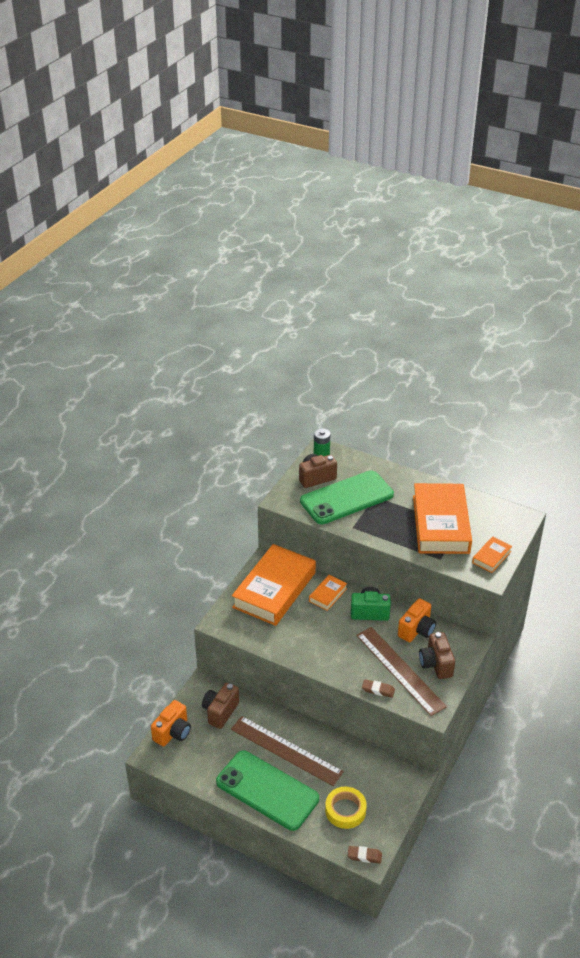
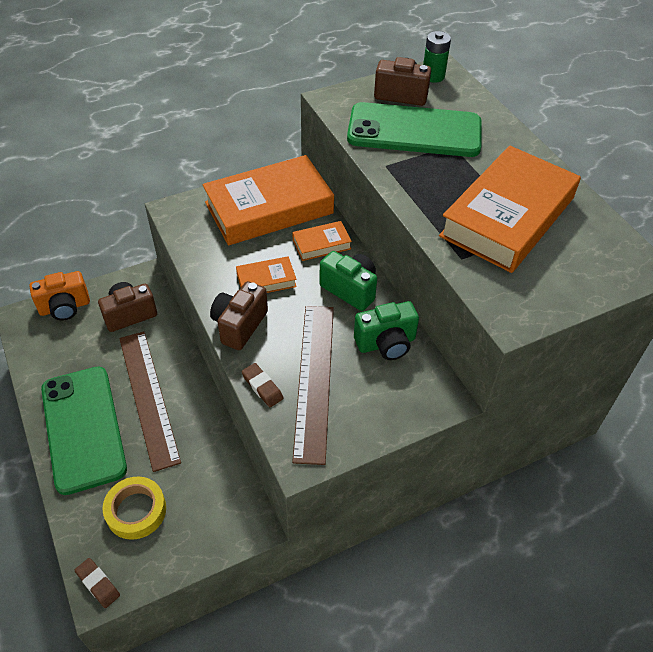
camera: 35 degrees right, 10 degrees up
(417, 630) = (386, 343): orange camera -> green camera
(436, 664) = (368, 400): brown camera -> brown camera (239, 325)
(491, 557) = (540, 294): orange book -> orange book (266, 280)

